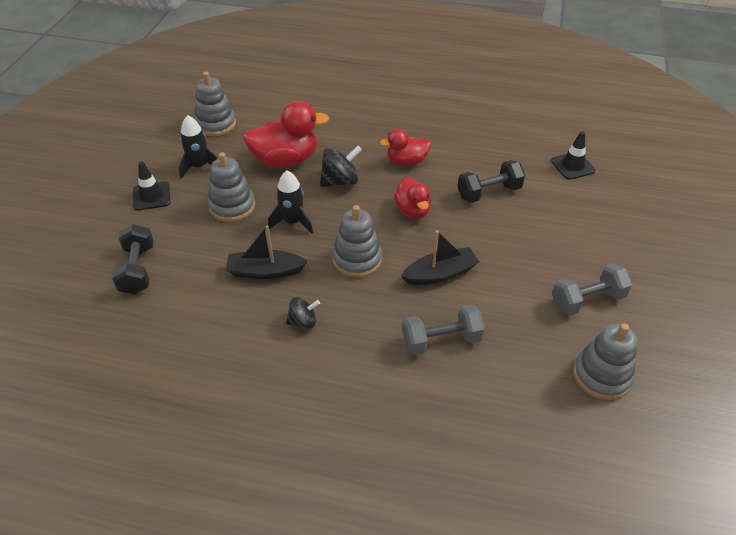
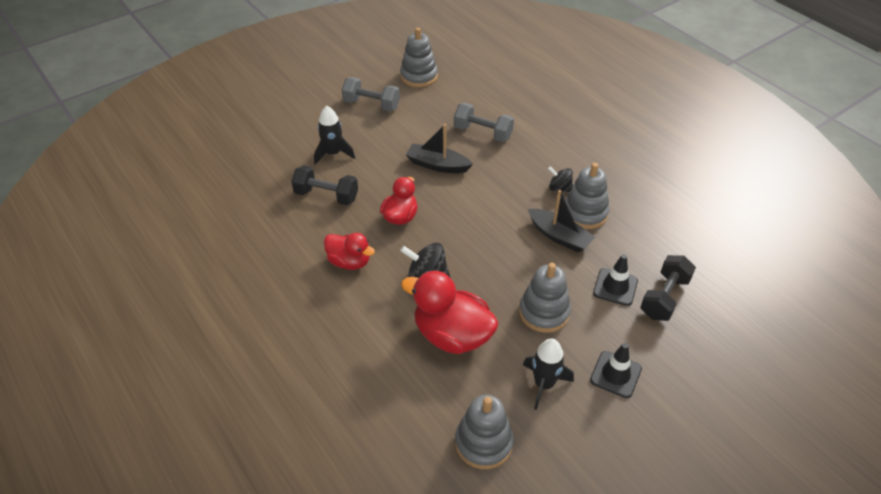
camera: 140 degrees left, 0 degrees up
(292, 222) = (503, 264): black rocket -> black rocket (333, 153)
(357, 259) = (483, 206): grey stacking toy -> grey stacking toy (585, 213)
(572, 166) = (236, 177): black traffic cone -> black traffic cone (615, 287)

